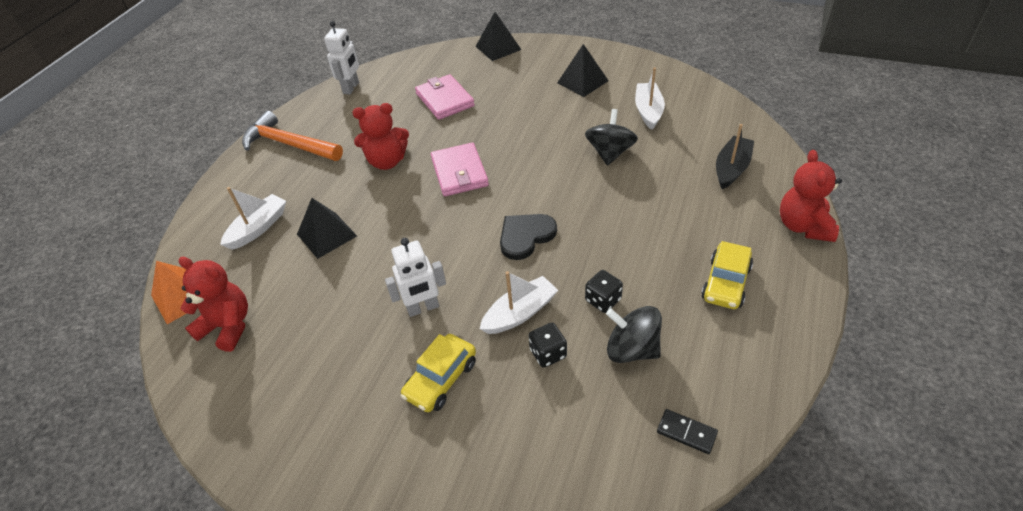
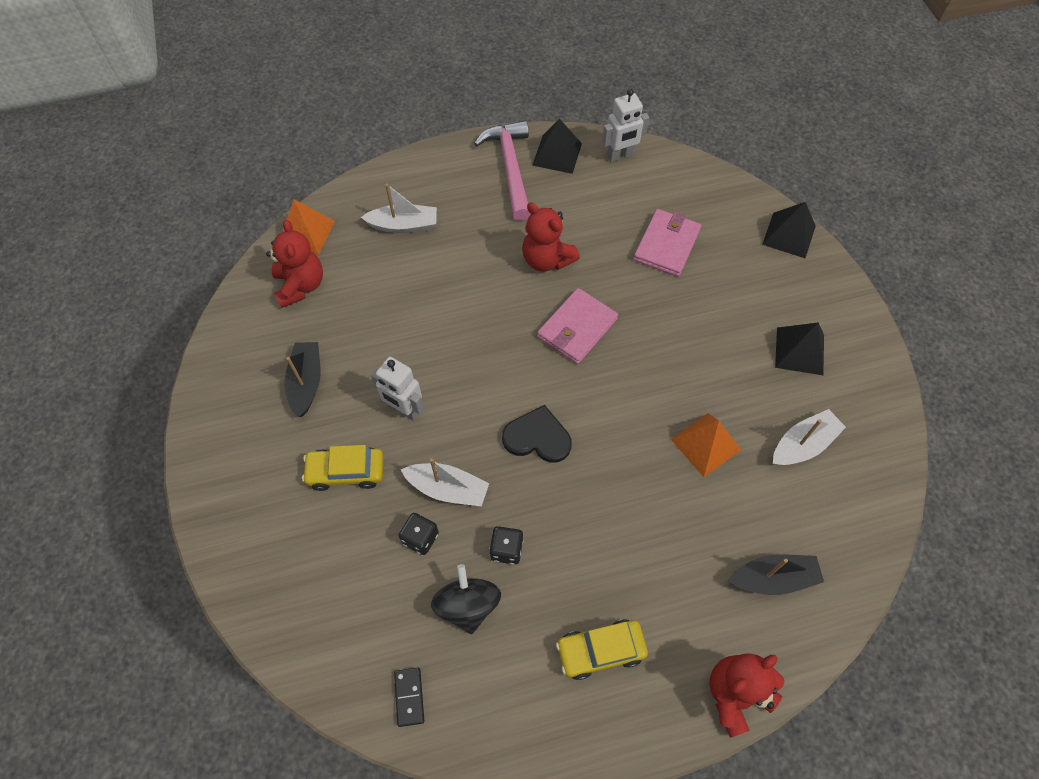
camera: 50 degrees right, 15 degrees up
(289, 144) = (510, 168): orange hammer -> pink hammer
(326, 235) = (430, 280): black pyramid -> black pyramid (557, 154)
(326, 368) = (306, 383): none -> black boat
(610, 153) = (706, 444): black spinning top -> orange pyramid

